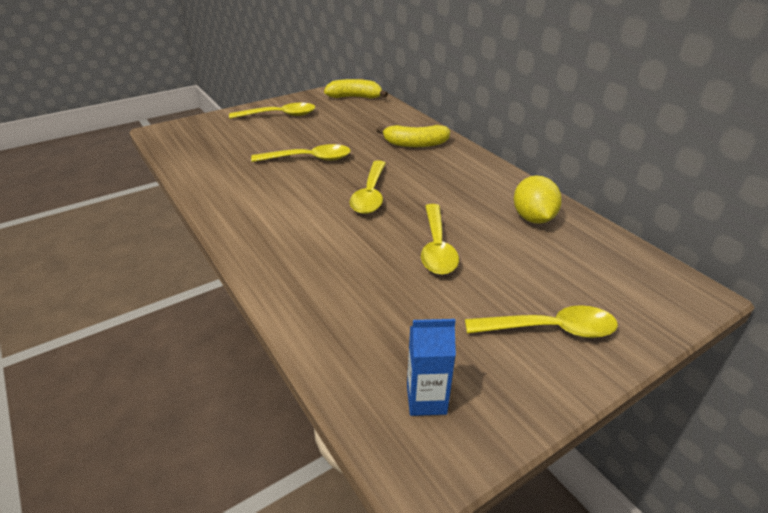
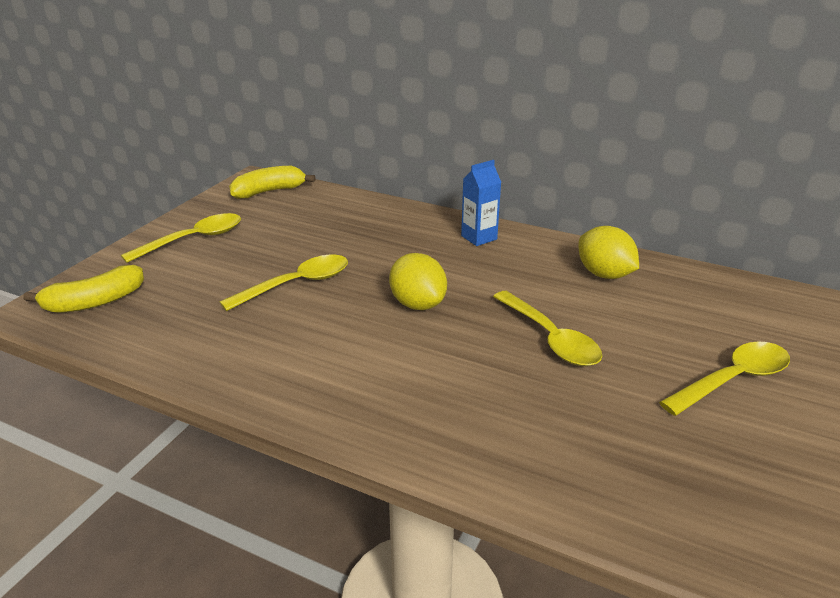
camera: 30 degrees left, 5 degrees down
(370, 194) = (418, 304): yellow spoon -> yellow lemon
(415, 144) = (403, 230): yellow banana -> yellow banana (94, 302)
(426, 399) = (710, 500): blue carton -> blue carton (479, 237)

